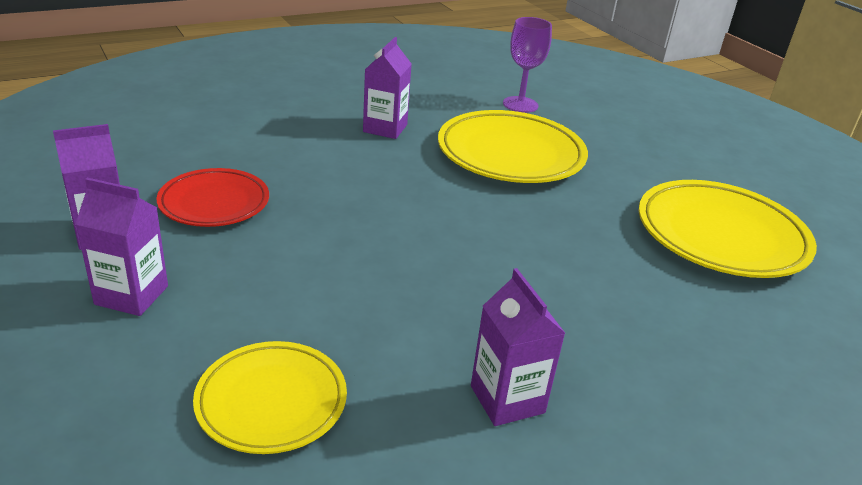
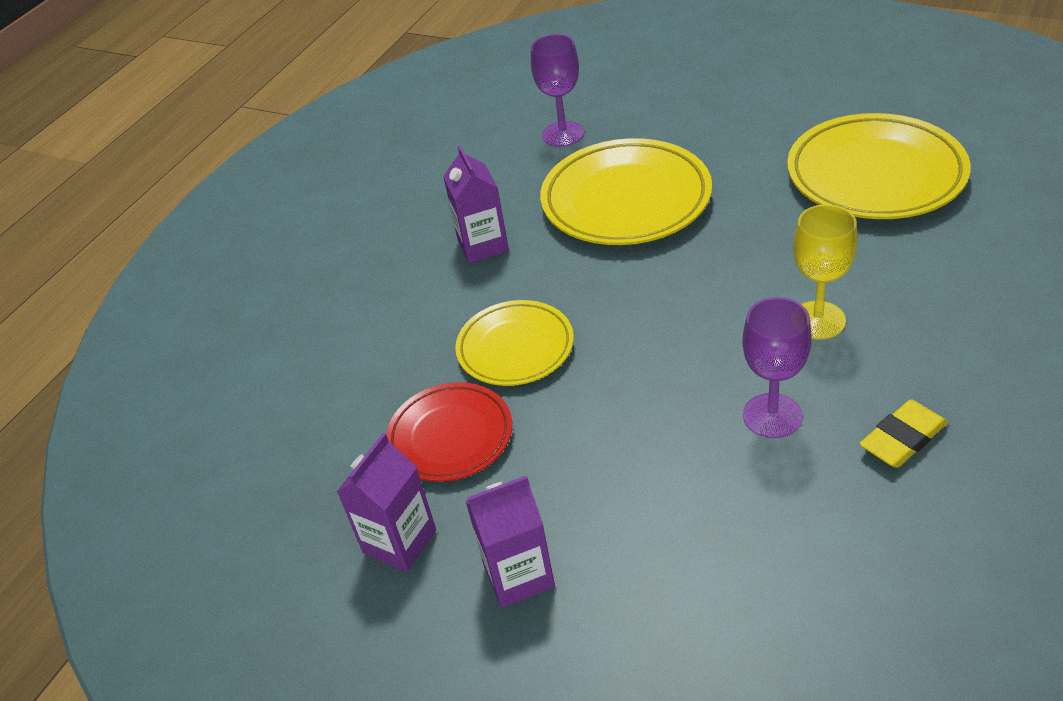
camera: 25 degrees left, 10 degrees up
(271, 402) = (755, 572): yellow plate -> yellow plate (515, 348)
(429, 321) = (772, 416): none -> purple goblet
(507, 399) = (902, 438): purple carton -> yellow eraser
(548, 290) = (818, 320): none -> yellow goblet

